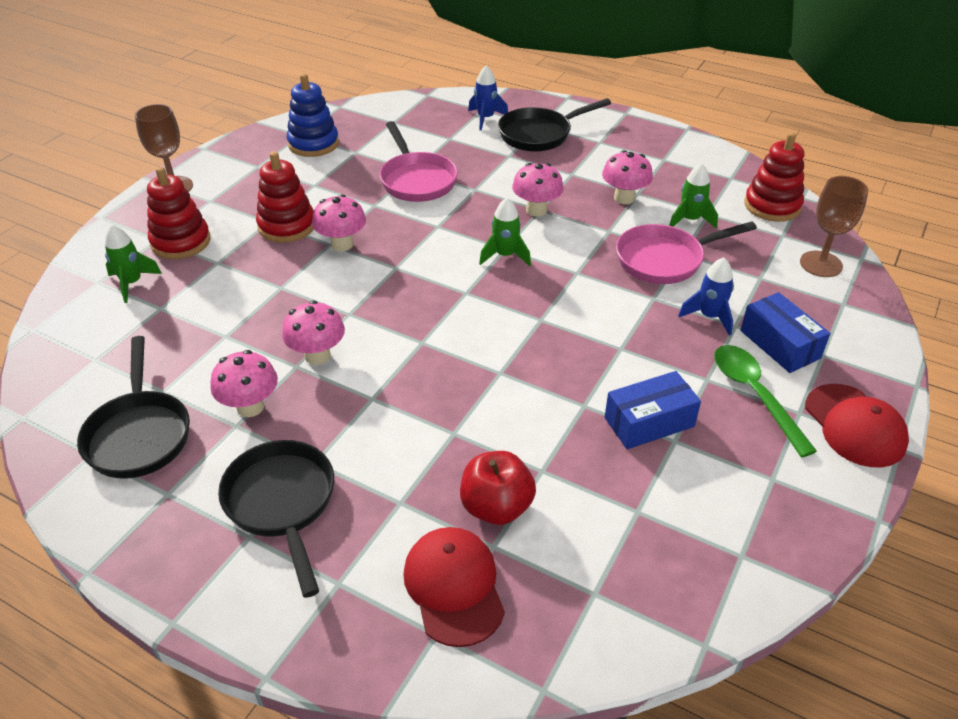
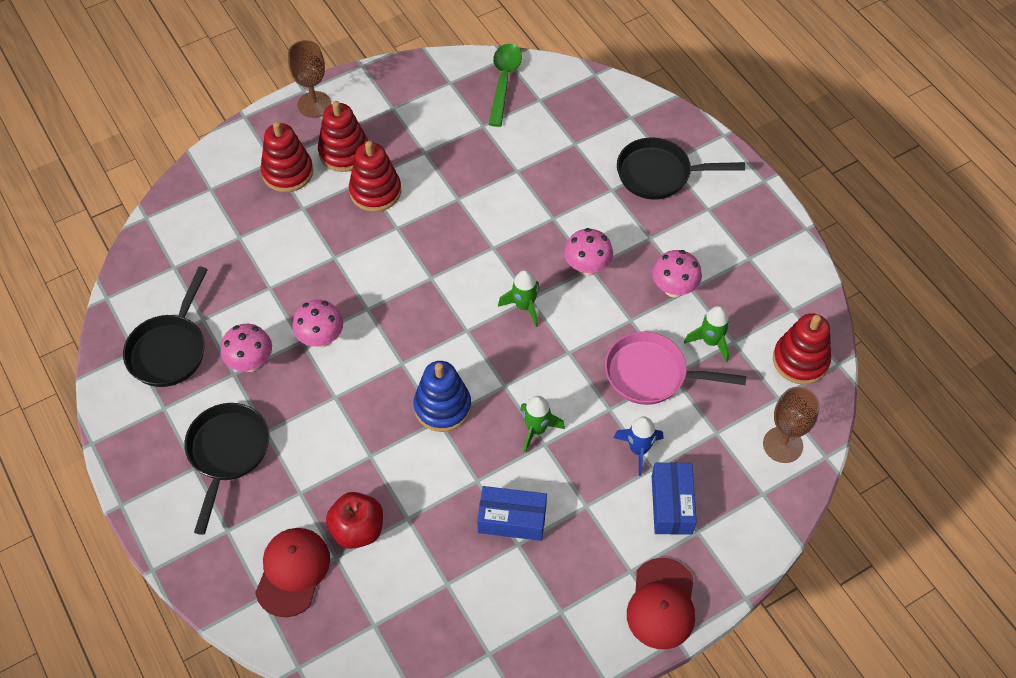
camera: 30 degrees right, 15 degrees up
(132, 283) = (232, 201): green rocket -> green rocket (536, 429)
(231, 209) = (344, 152): none -> red stacking toy
(313, 144) = (454, 99): blue stacking toy -> blue stacking toy (442, 407)
(342, 244) = (405, 232): pink mushroom -> none
(416, 180) = (511, 184): pink pan -> none
(485, 118) = (625, 131): blue rocket -> none
(754, 395) = (610, 538): green spoon -> green spoon (504, 81)

